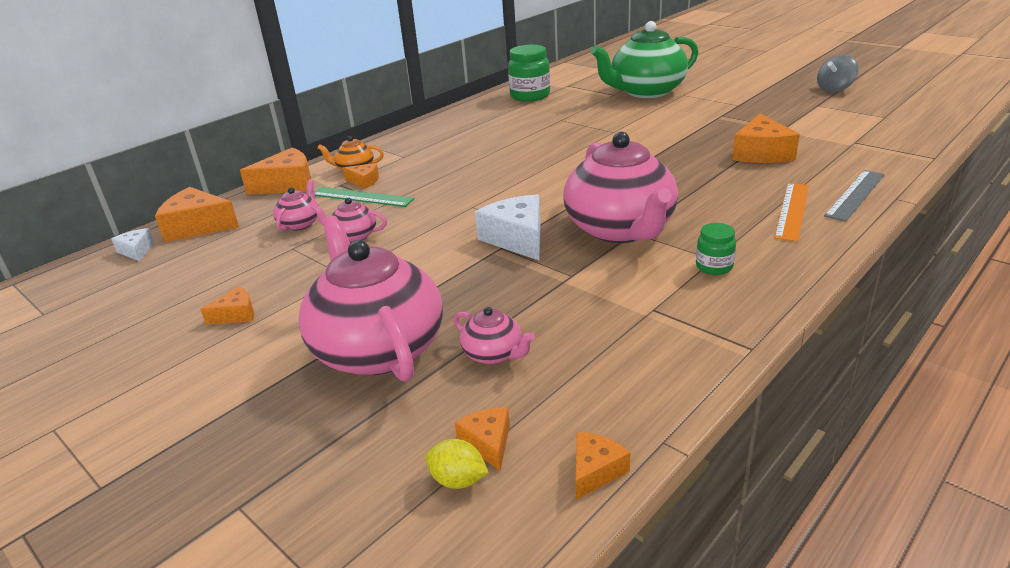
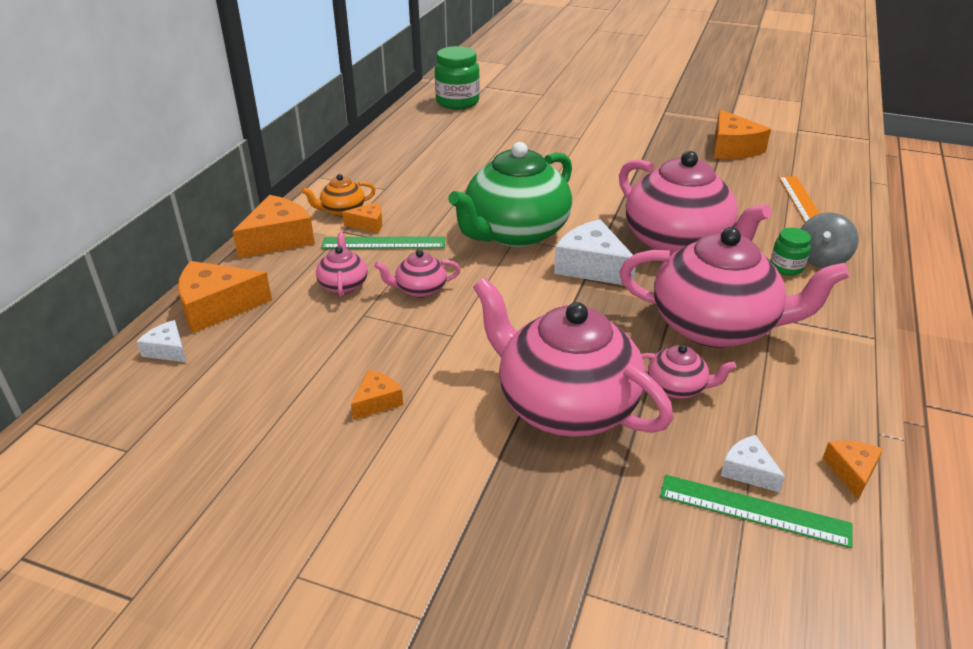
camera: 25 degrees left, 5 degrees up
(458, 480) = (754, 510): yellow lemon -> green ruler
(488, 443) = (748, 471): orange cheese -> white cheese
(585, 308) = (715, 327): none -> pink teapot
(646, 92) = (572, 89): green teapot -> green teapot (515, 233)
(834, 89) = (739, 75): grey spinning top -> grey spinning top (821, 259)
(855, 195) = (838, 182): grey ruler -> none

